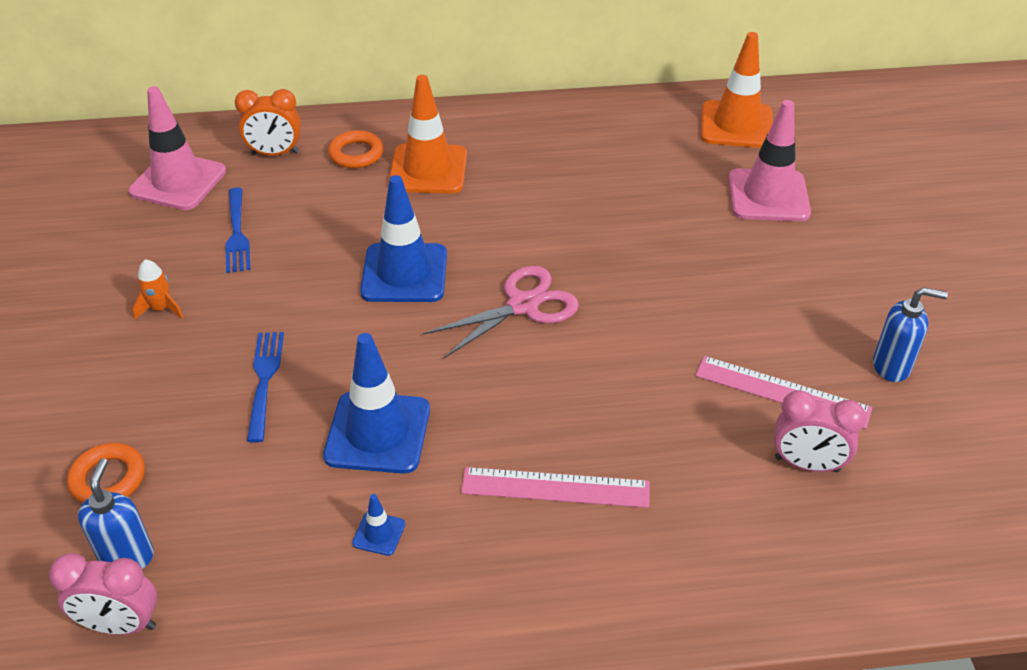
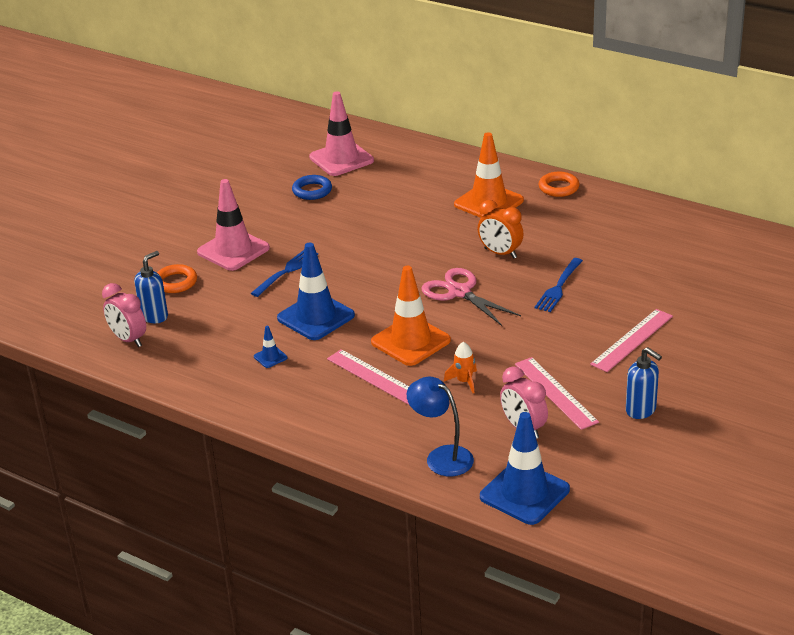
camera: 40 degrees right, 10 degrees down
(161, 308) = (270, 219): orange rocket -> orange rocket (464, 381)
(182, 242) = (312, 191): none -> blue ring
(237, 233) = (345, 197): blue fork -> blue fork (559, 287)
(275, 153) = (409, 162): orange clock -> orange clock (500, 253)
(356, 154) = (456, 179): orange ring -> orange ring (558, 188)
(404, 273) = (412, 251): blue traffic cone -> blue traffic cone (524, 493)
(523, 305) = (459, 292): pink scissors -> pink scissors turned 135 degrees counterclockwise
(736, 125) = (726, 249): orange traffic cone -> orange traffic cone (410, 341)
(766, 566) = (441, 457): none -> blue lamp
(768, 196) = (690, 296): pink traffic cone -> pink traffic cone (233, 250)
(778, 278) = (632, 340): none -> pink ruler

